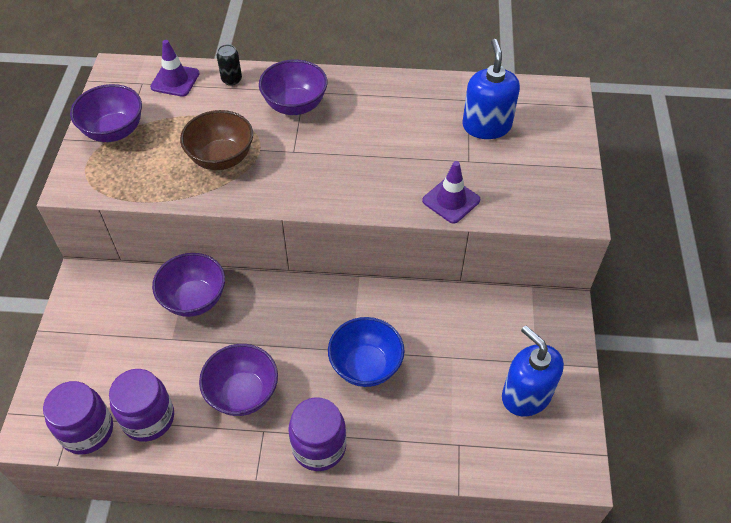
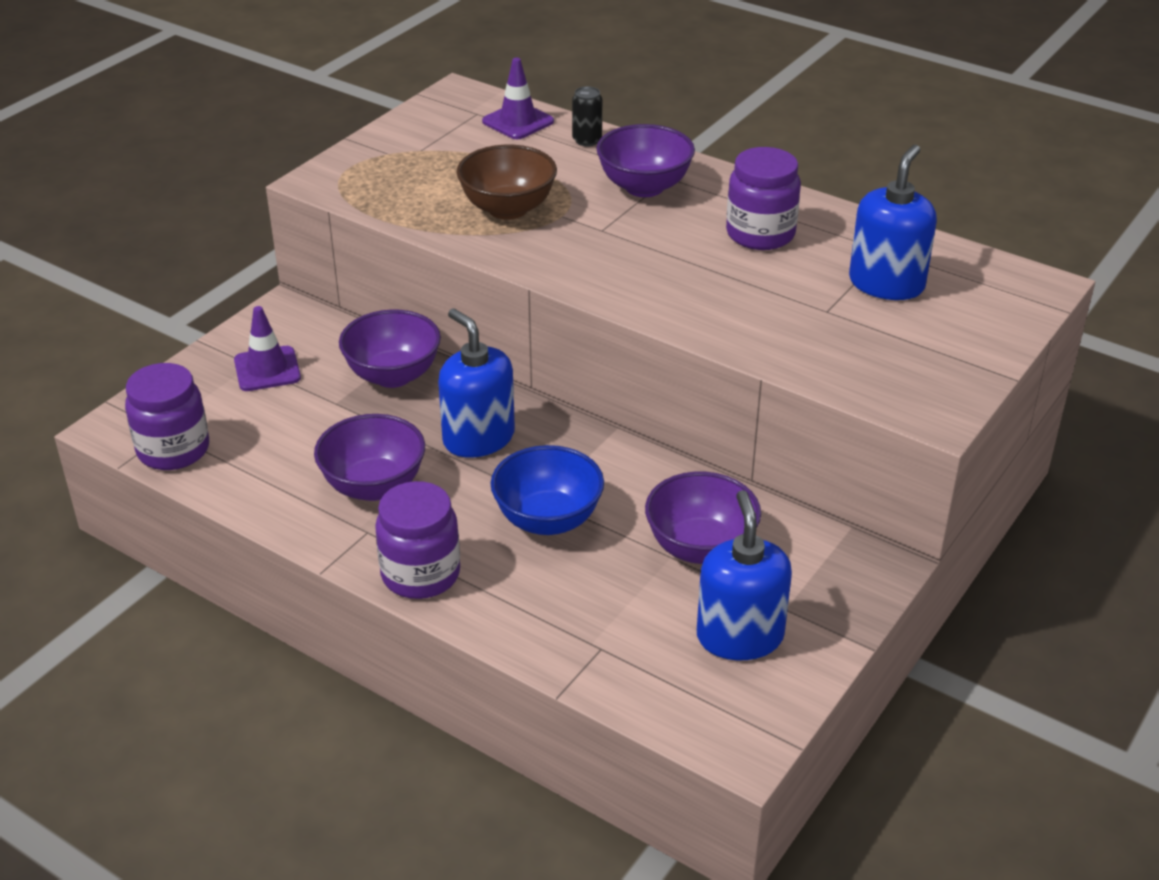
camera: 30 degrees right, 15 degrees down
(114, 131) = (406, 147): purple bowl -> purple bowl (700, 547)
(148, 418) = (248, 466): purple jar -> purple jar (760, 234)
(282, 324) = (478, 438): none -> blue soap dispenser
(451, 200) = (764, 341): purple traffic cone -> purple traffic cone (267, 369)

